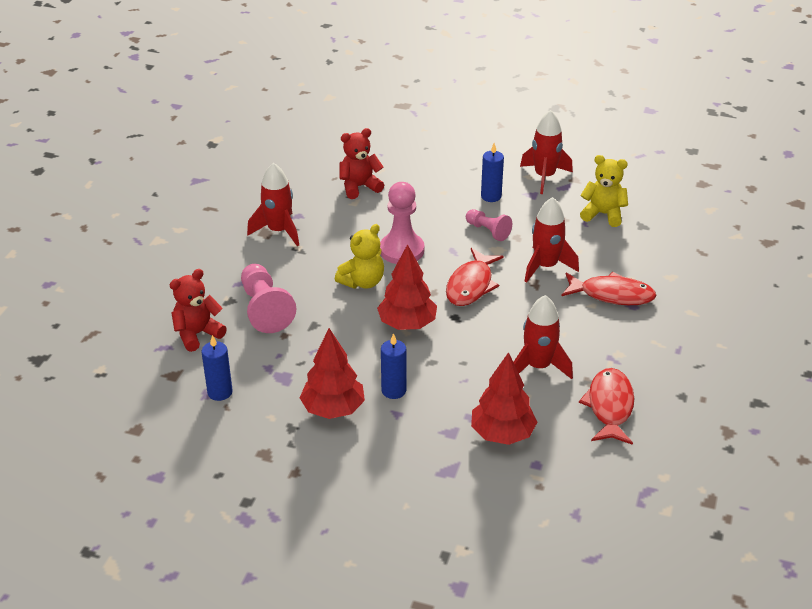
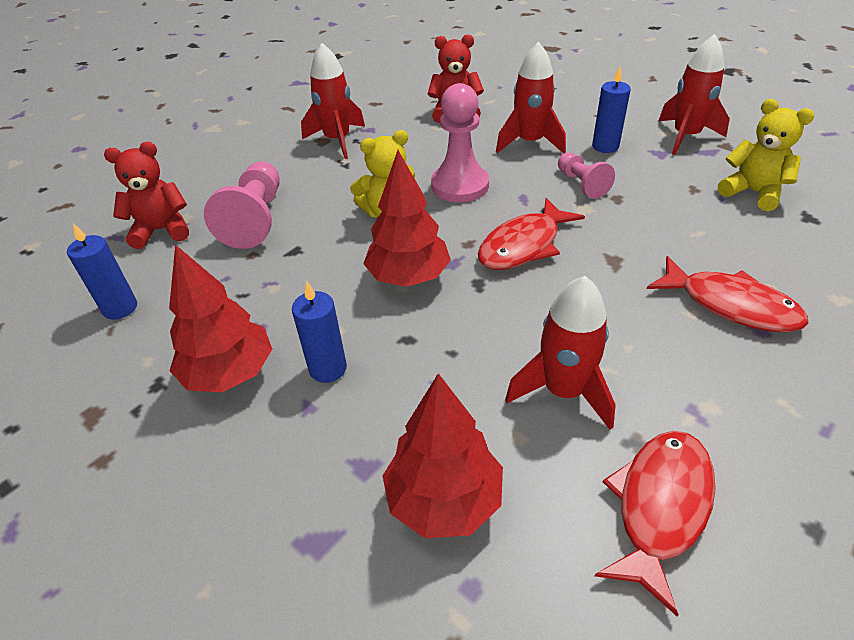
camera: 25 degrees right, 5 degrees up
(546, 266) = (641, 243): red rocket -> red rocket (530, 142)

